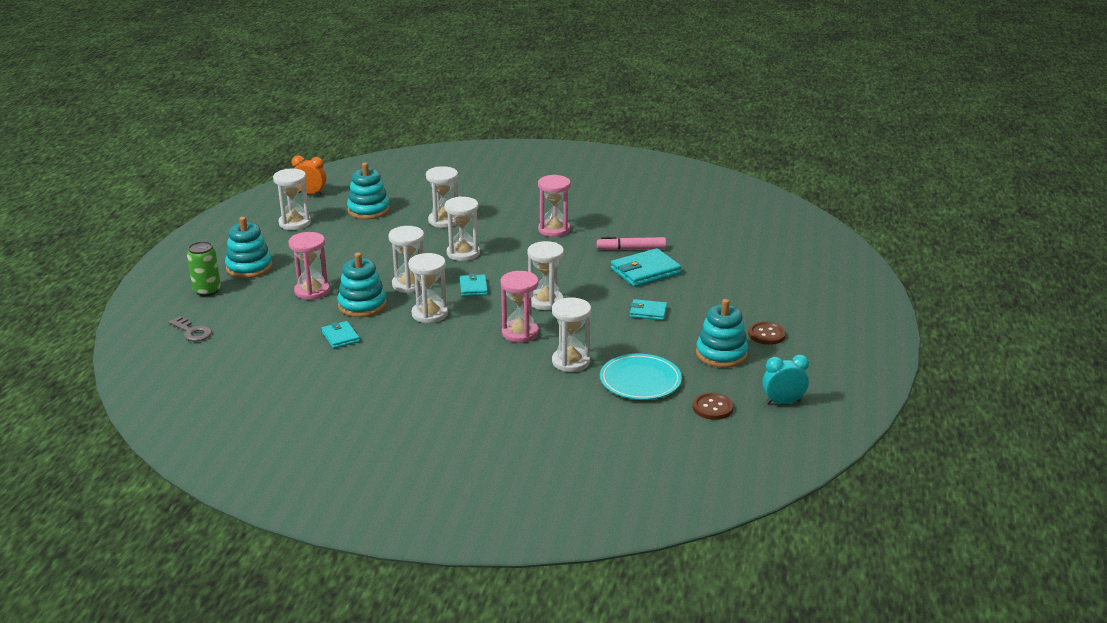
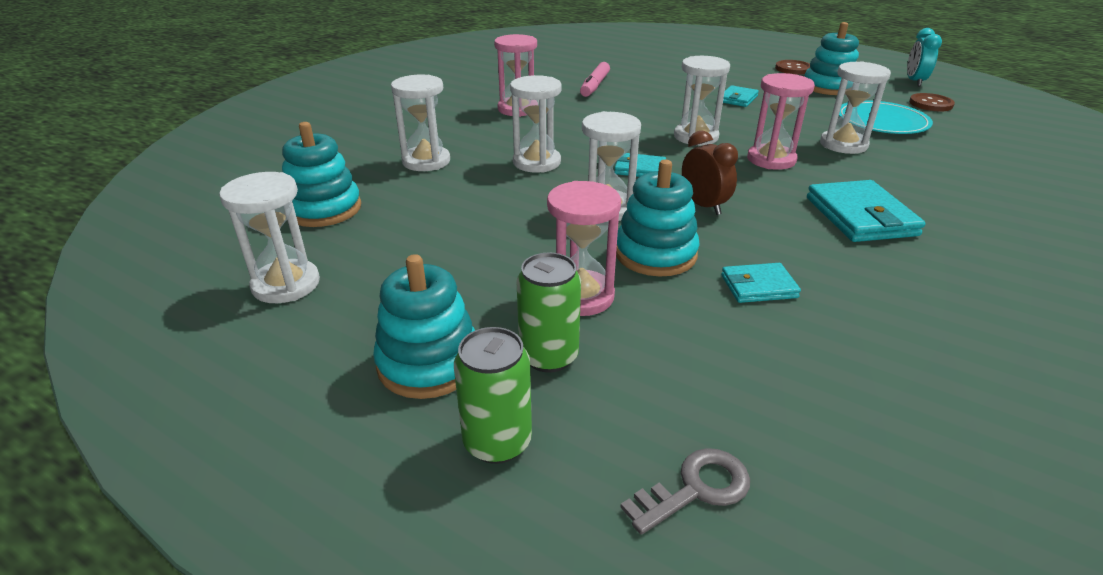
camera: 70 degrees left, 5 degrees up
(262, 291) = (549, 356): none -> green can
(310, 194) = (184, 254): orange clock -> none
(429, 314) = (703, 206): white hourglass -> brown clock
(645, 271) = (649, 88): turquoise wallet -> turquoise wallet (860, 216)

